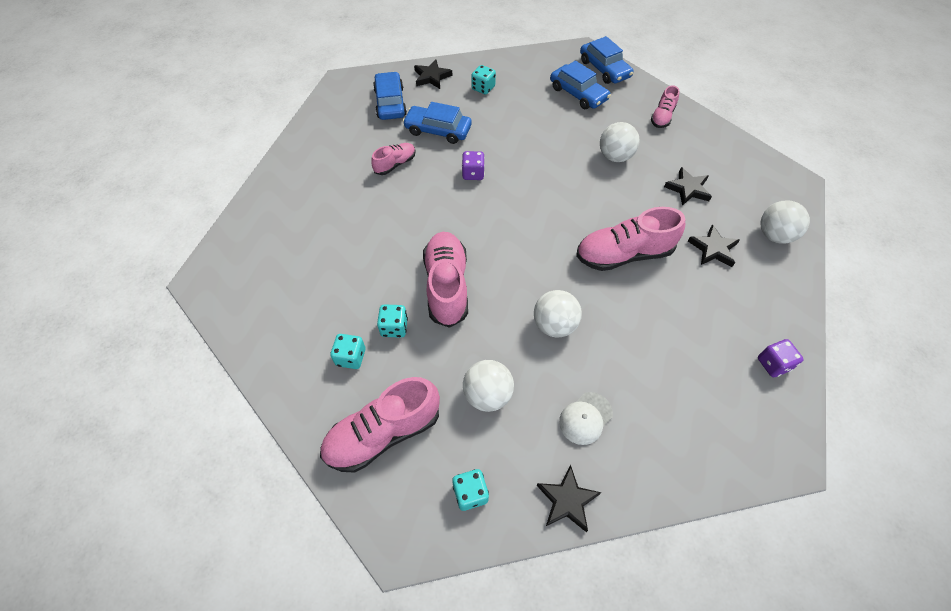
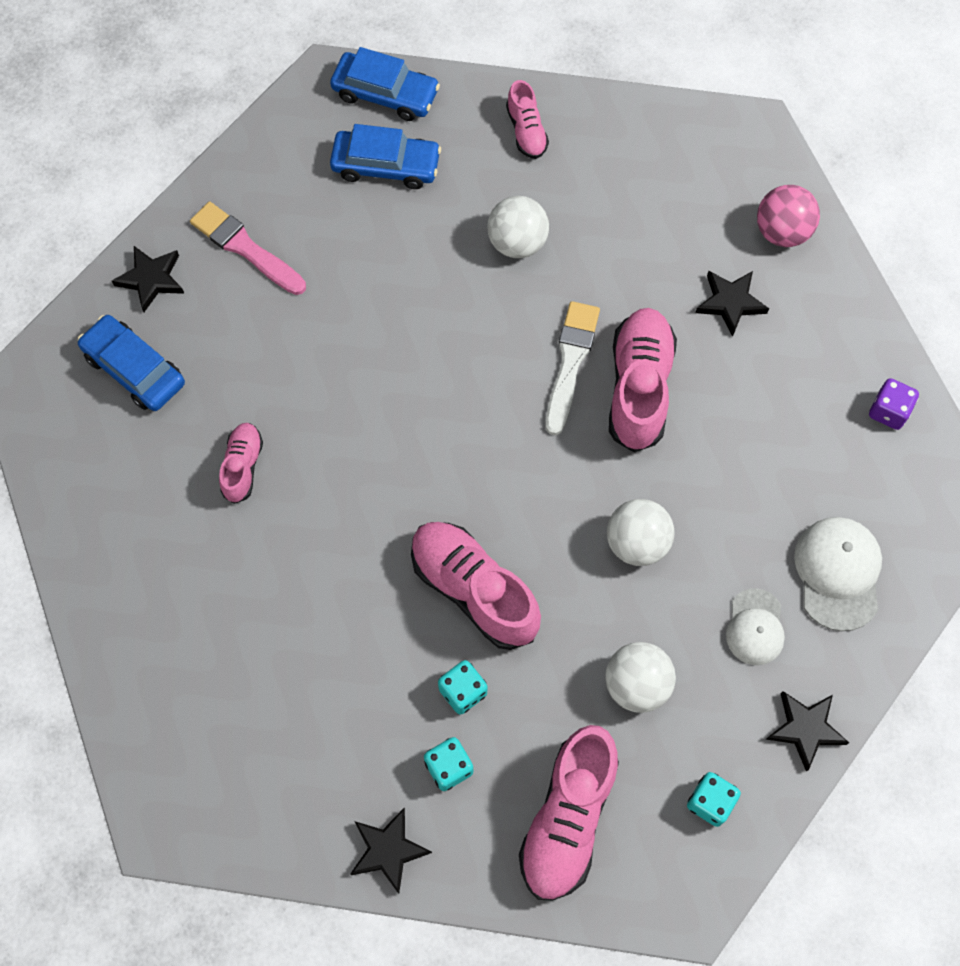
camera: 40 degrees left, 10 degrees up
(438, 130) = (249, 368): blue car -> none
(473, 174) = (361, 404): purple dice -> none
(483, 88) = (245, 248): turquoise dice -> pink brush
(595, 220) = (570, 362): none -> white brush
(623, 254) = (639, 387): pink shoe -> pink shoe turned 150 degrees clockwise
(665, 428) = (838, 573): none -> white cap
(688, 189) = (641, 231): black star -> black star (388, 850)
(774, 235) = (782, 232): white ball -> pink ball

